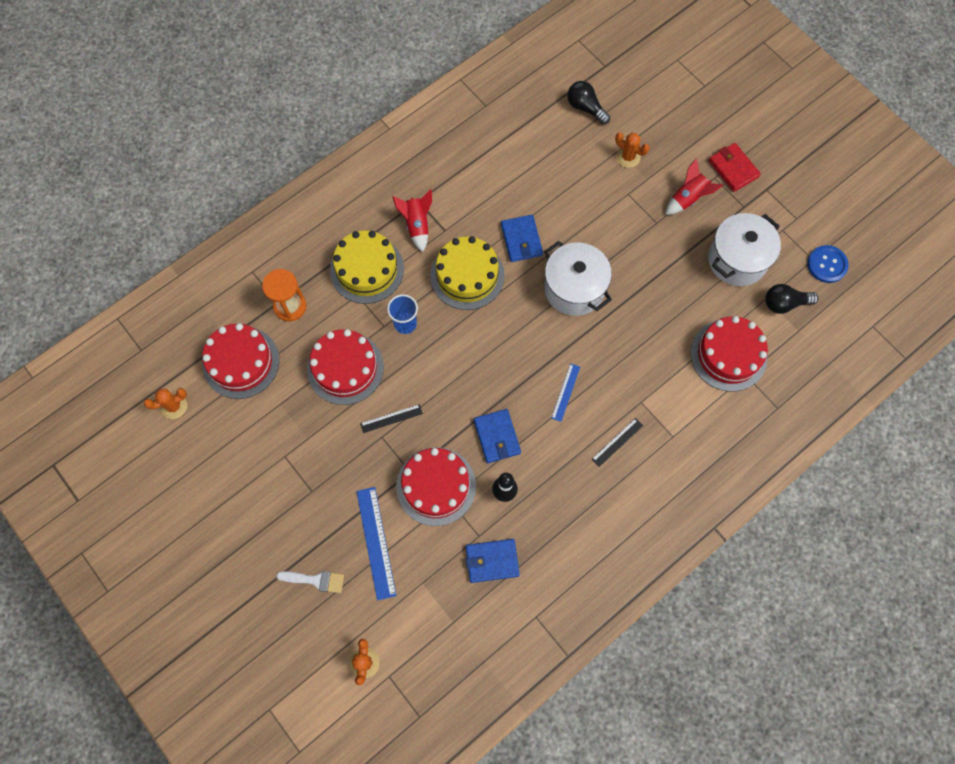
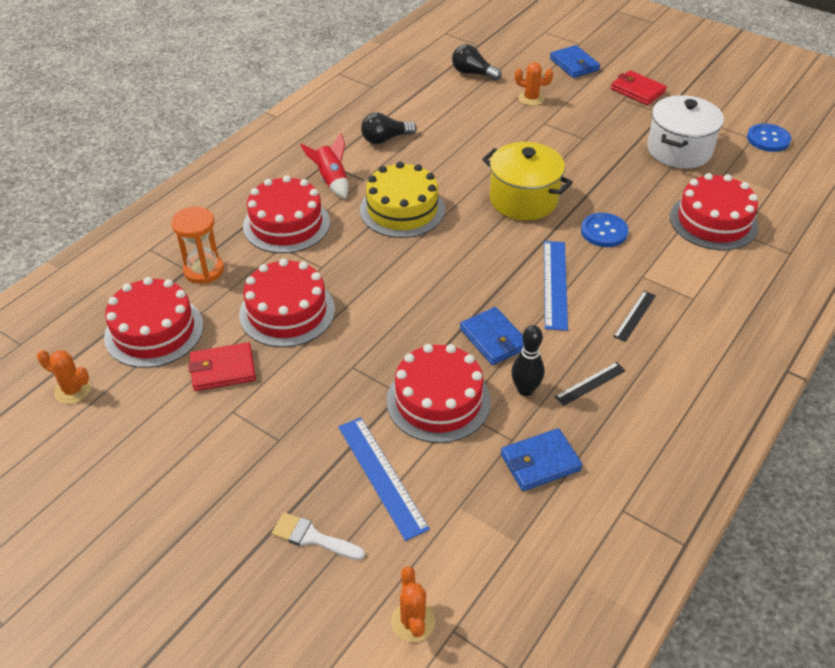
camera: 15 degrees left, 25 degrees down
(174, 406) = (73, 390): orange cactus -> orange cactus turned 60 degrees clockwise
(285, 414) = (223, 370): none -> red wallet
(315, 580) = (312, 537): white brush -> white brush turned 150 degrees counterclockwise
(367, 269) = (286, 224): yellow cake -> red cake
(391, 418) = (359, 347): black ruler -> black ruler (590, 383)
(405, 324) = (346, 260): blue cup -> none
(521, 240) = (450, 173): blue wallet -> blue wallet (574, 64)
(565, 392) = (554, 284): blue ruler -> blue ruler, size x1.72
(574, 289) = (523, 200): white pot -> yellow pot
(629, 343) = (604, 231): none -> blue button
(688, 198) = (605, 116): red rocket -> none
(784, 303) = (745, 173): black light bulb -> black light bulb (385, 139)

